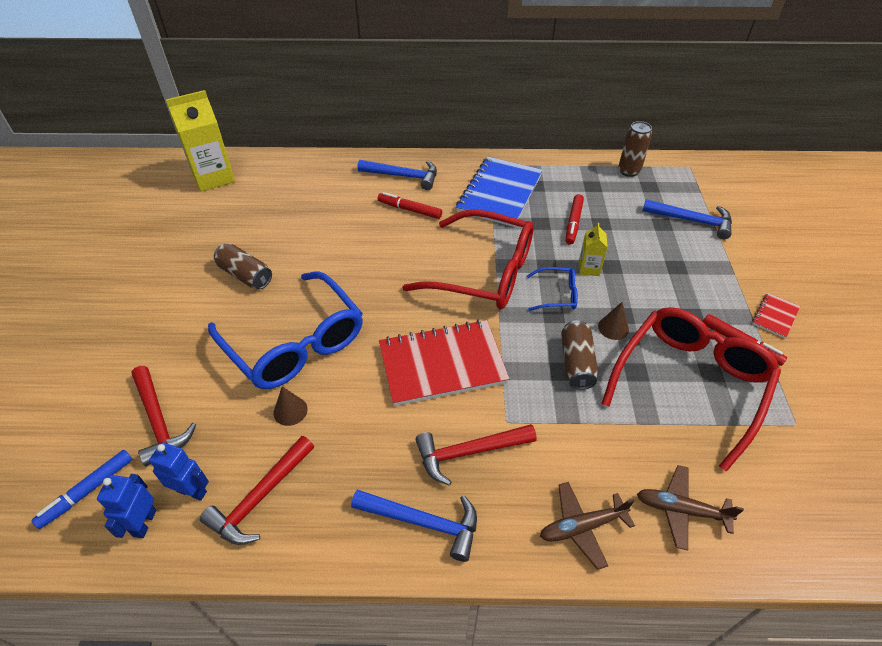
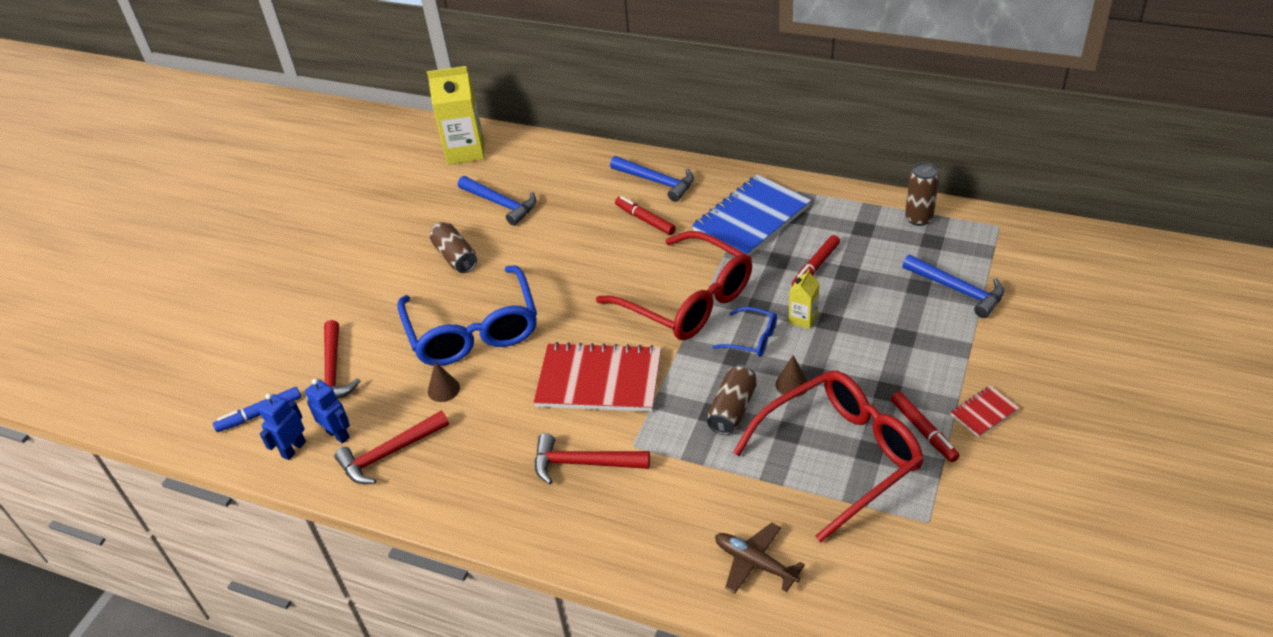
camera: 25 degrees right, 5 degrees down
(423, 522) = (514, 508): blue hammer -> blue hammer (500, 204)
(582, 527) = (652, 551): brown plane -> none

